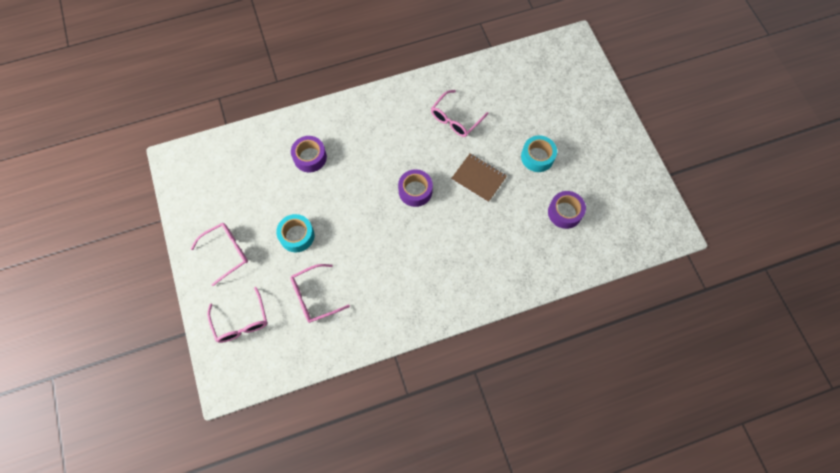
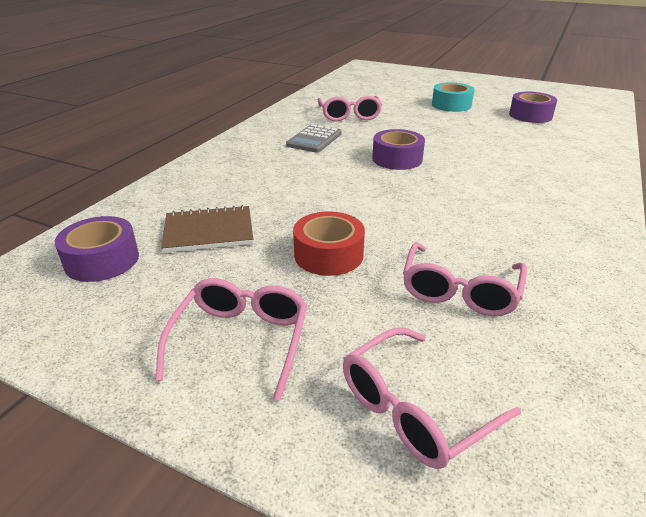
camera: 45 degrees left, 35 degrees down
(241, 322) = (414, 409): pink glasses -> pink glasses turned 120 degrees clockwise
(297, 236) = (328, 255): turquoise tape -> red tape
(310, 157) = (235, 192): purple tape -> purple tape (102, 260)
(400, 134) = (314, 140): none -> grey calculator
(478, 178) = (434, 130): brown notebook -> brown notebook (209, 231)

